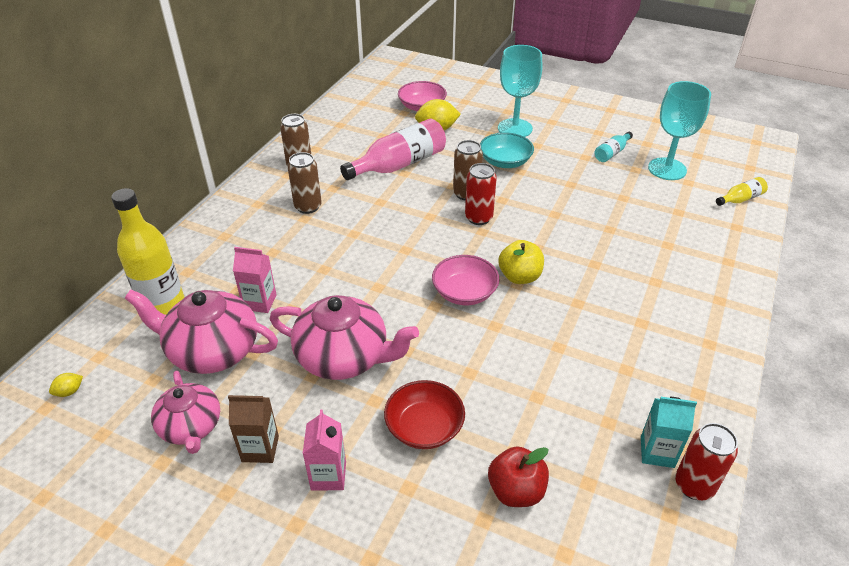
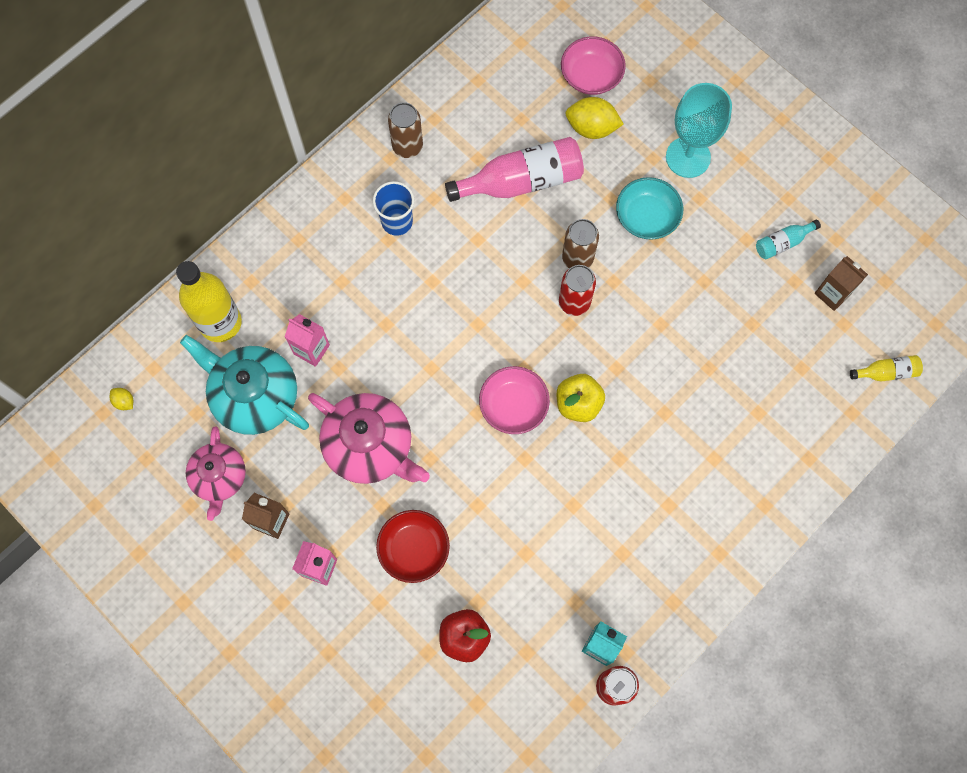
camera: 20 degrees right, 30 degrees up
(69, 391) = (124, 401): yellow lemon -> yellow lemon turned 60 degrees clockwise
(212, 350) = (254, 395): pink teapot -> turquoise teapot
(308, 207) = (397, 221): brown can -> blue cup
(667, 169) = (832, 293): turquoise goblet -> brown carton

